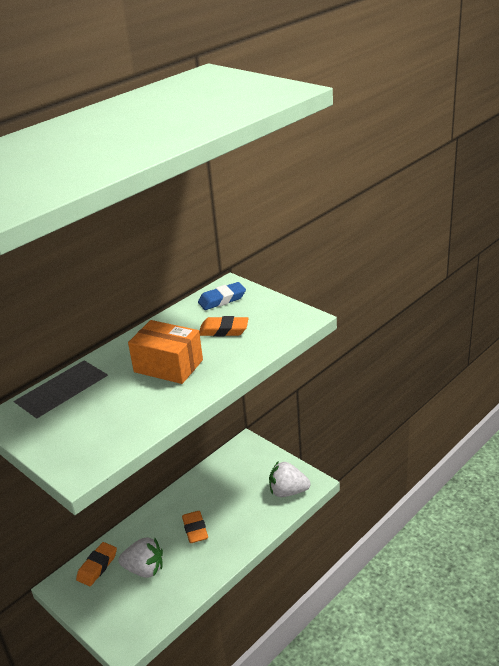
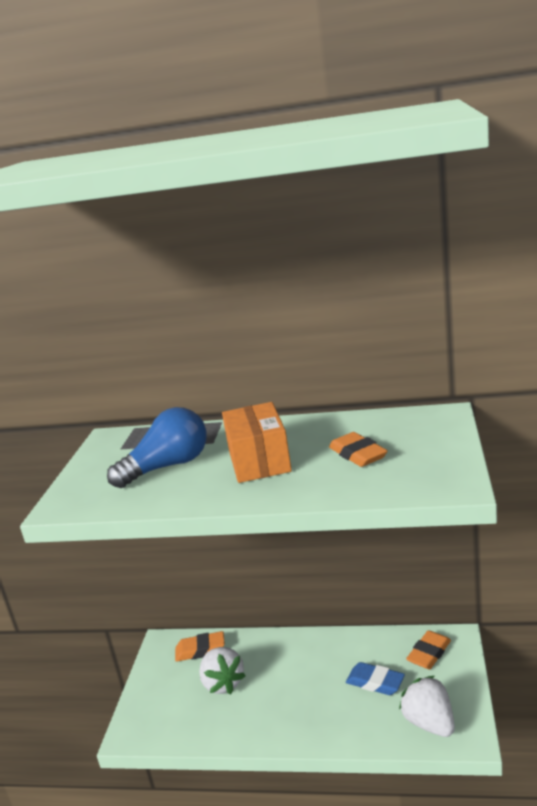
camera: 55 degrees right, 10 degrees down
(108, 404) = (168, 466): none -> blue light bulb
(195, 529) = (301, 684): orange eraser -> orange eraser (429, 653)
(222, 299) = (411, 425): blue eraser -> blue eraser (375, 682)

